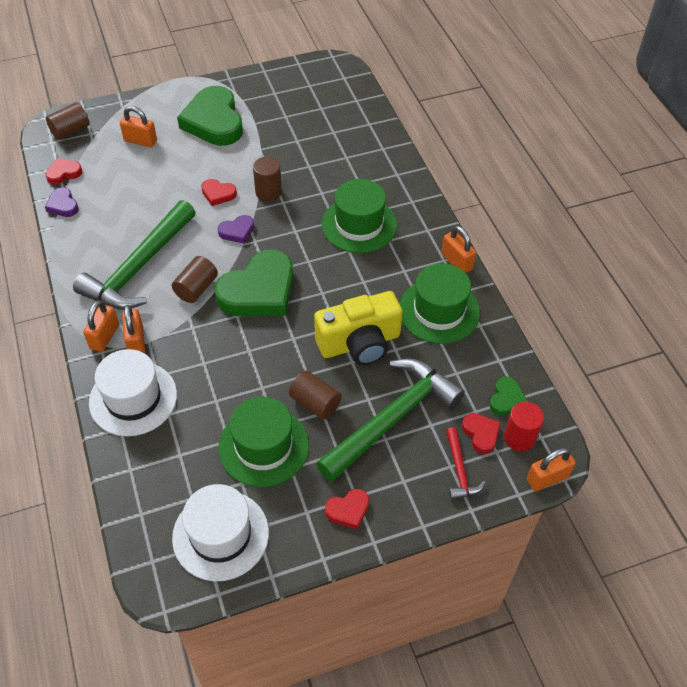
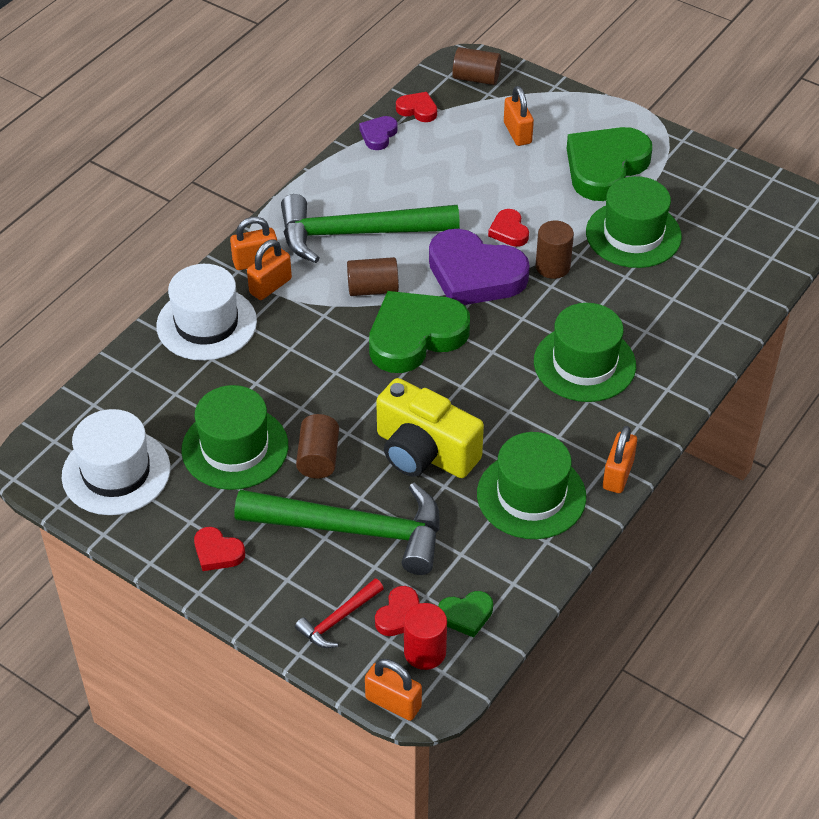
camera: 55 degrees right, 5 degrees down
(237, 231) = (474, 275): purple heart -> purple heart, size x2.20
(259, 291) = (415, 336): green heart -> green heart turned 135 degrees clockwise
(280, 143) = (633, 234): none -> green hat

